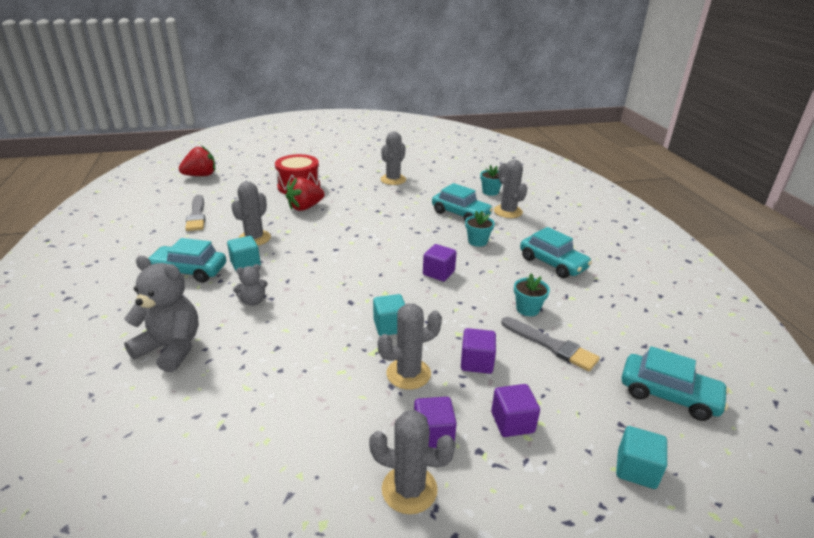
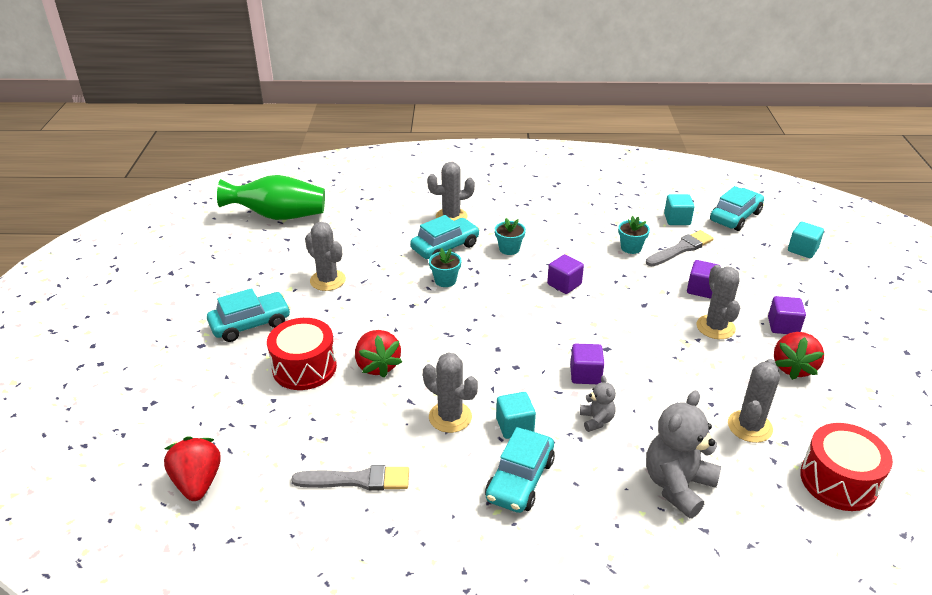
camera: 75 degrees left, 5 degrees up
(158, 471) = (838, 481): none -> red drum
(351, 441) = (793, 367): none -> red strawberry
(390, 326) = (649, 328): turquoise cube -> turquoise cube (677, 219)
(409, 489) = (833, 345): grey cactus -> grey cactus (749, 426)
(459, 155) = (278, 216): none -> green vase
(490, 192) = (398, 217): turquoise flower pot -> turquoise flower pot (445, 280)
(512, 422) = (766, 287): purple cube -> purple cube (585, 374)
(552, 263) = (561, 217): turquoise car -> turquoise car (250, 324)

